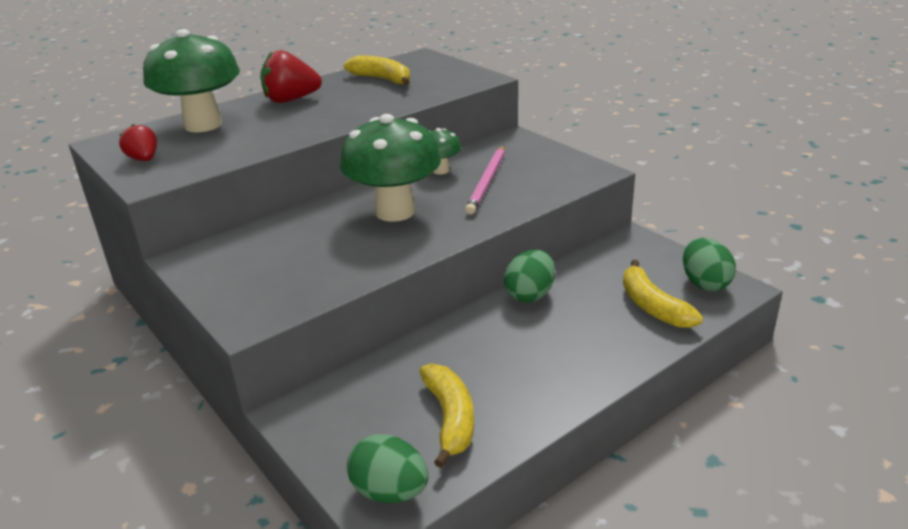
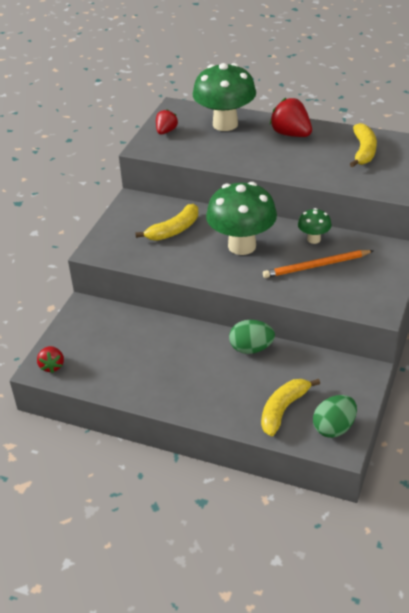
camera: 60 degrees right, 10 degrees up
(390, 492) = (52, 366): green egg -> red strawberry
(450, 418) = (114, 363): yellow banana -> yellow banana (174, 230)
(487, 182) = (316, 266): pink pencil -> orange pencil

